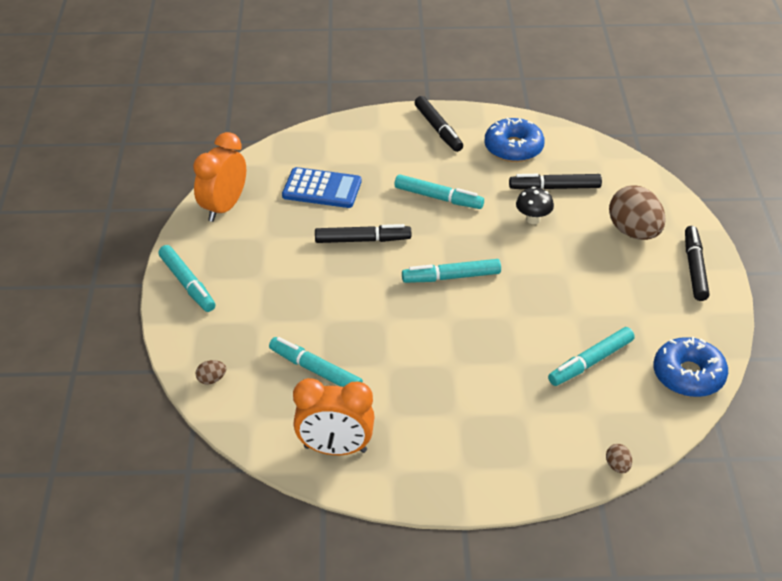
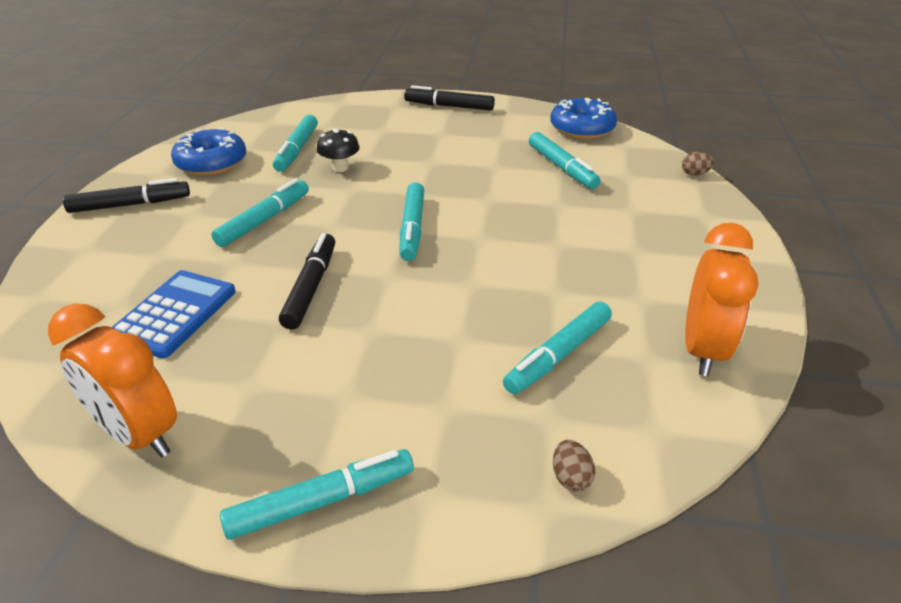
camera: 80 degrees left, 5 degrees down
(555, 188) = (297, 150): black marker -> turquoise marker
(634, 232) = (388, 123): brown egg -> none

